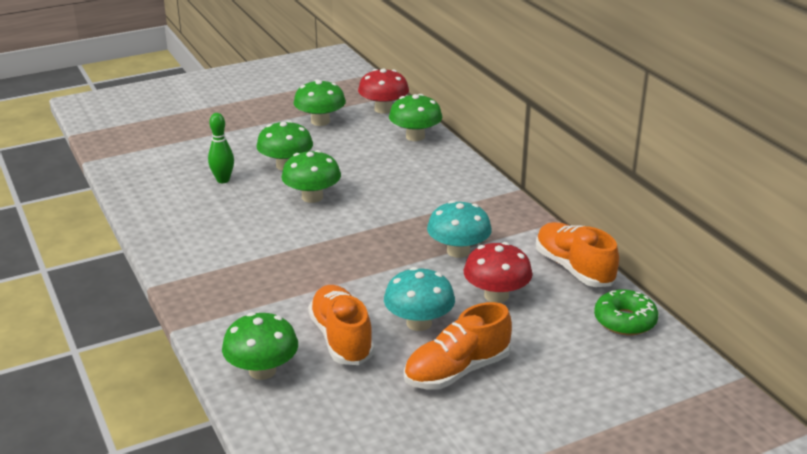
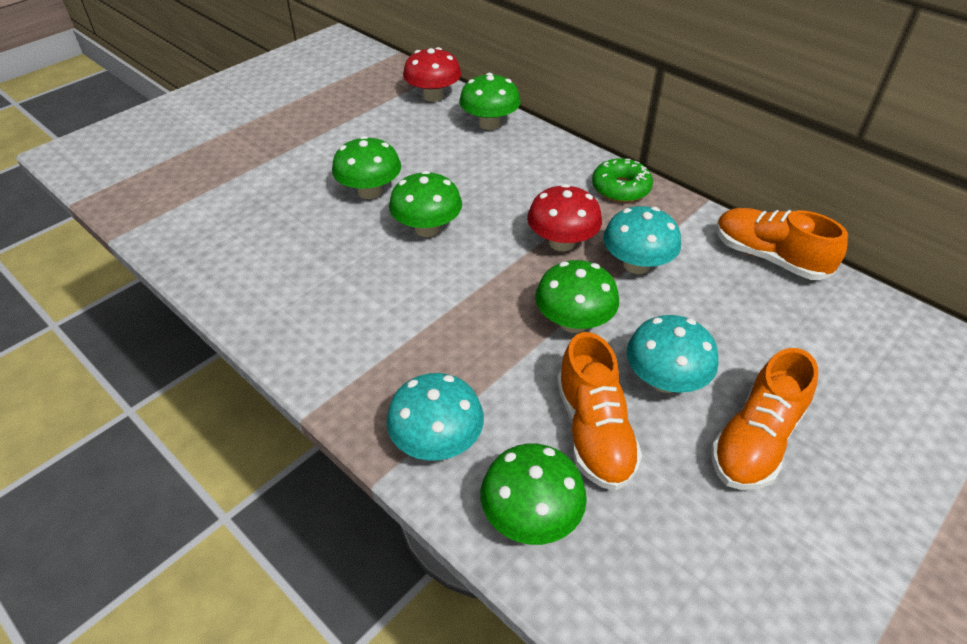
camera: 20 degrees left, 15 degrees up
(223, 180) = (306, 228): green bowling pin -> none
(229, 319) = (437, 441): none -> turquoise mushroom
(320, 121) = (373, 124): green mushroom -> green mushroom (573, 322)
(341, 339) = (594, 431): orange shoe -> orange shoe turned 150 degrees counterclockwise
(496, 295) = (718, 315): red mushroom -> red mushroom (562, 242)
(625, 321) = (869, 314): green donut -> green donut (620, 188)

